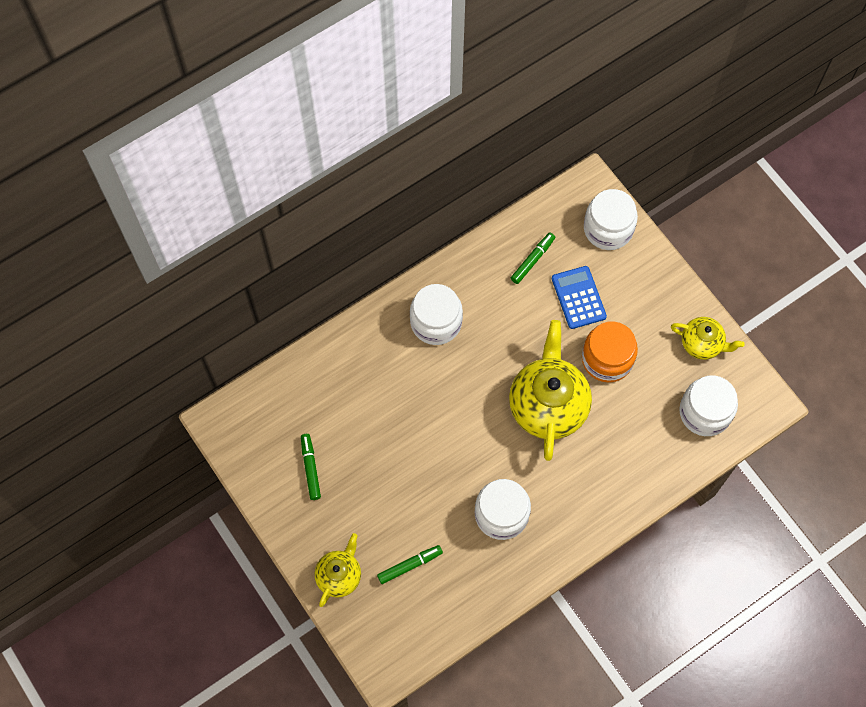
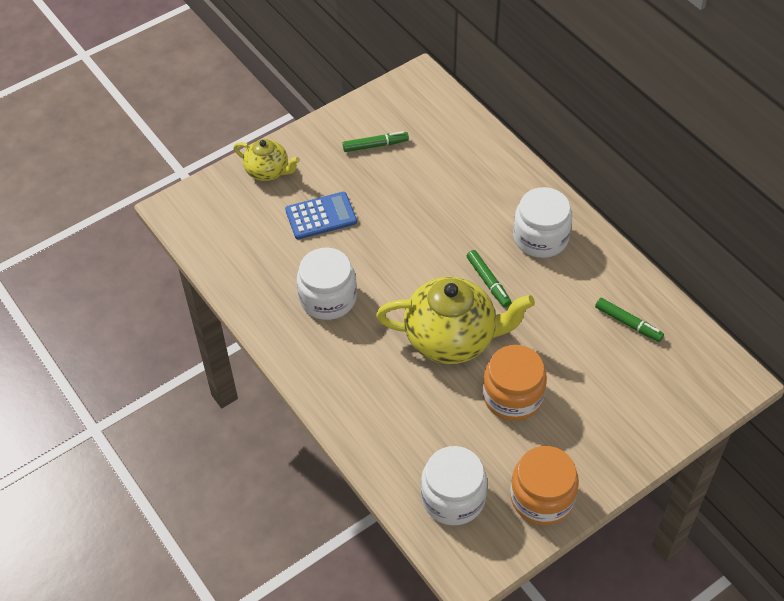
camera: 90 degrees right, 15 degrees down
(410, 565) = (276, 224): green marker -> green marker (488, 282)
(578, 298) = (587, 368): blue calculator -> blue calculator (321, 216)
(608, 228) = (682, 399): white jar -> none
(702, 344) = (542, 497): yellow teapot -> orange jar

